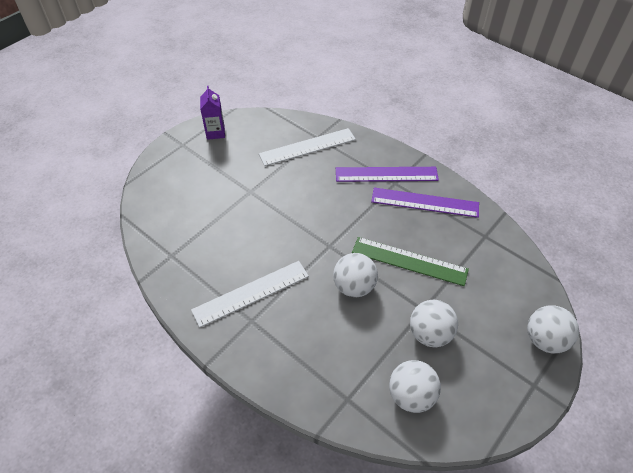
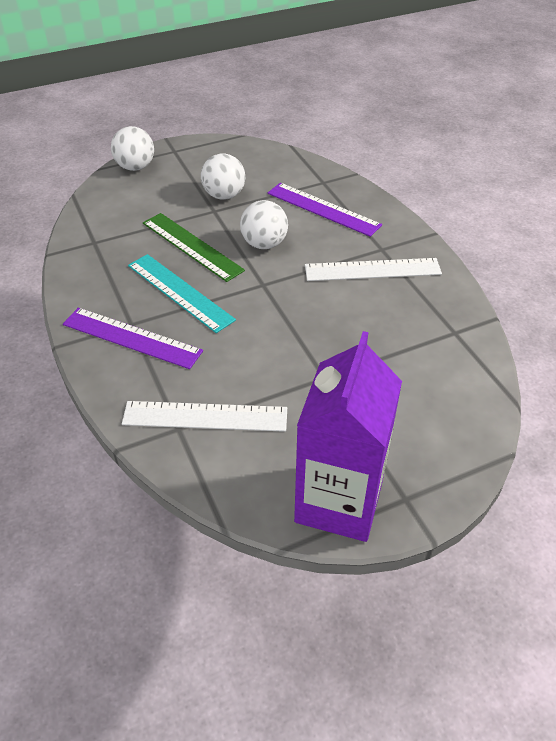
camera: 155 degrees left, 5 degrees down
(215, 132) = (339, 501): purple carton -> purple carton, size x2.15
(384, 216) = (179, 292): none -> turquoise ruler
(411, 395) = (271, 171): white ball -> none
(425, 203) = (120, 291): purple ruler -> purple ruler (323, 209)

